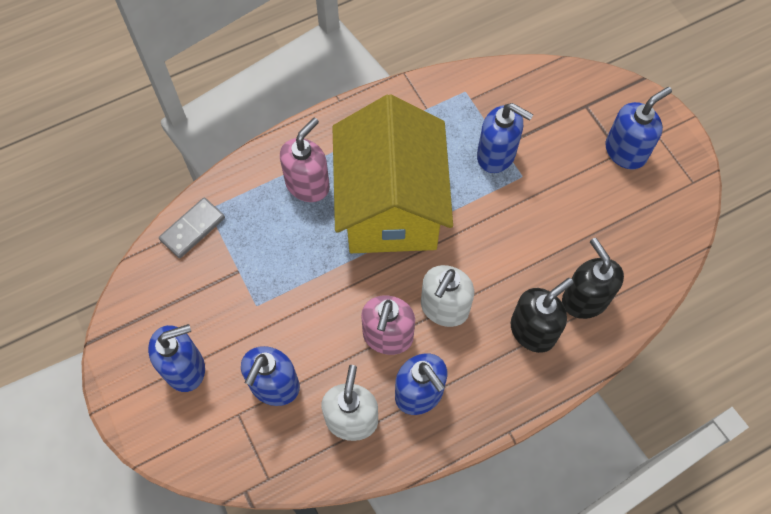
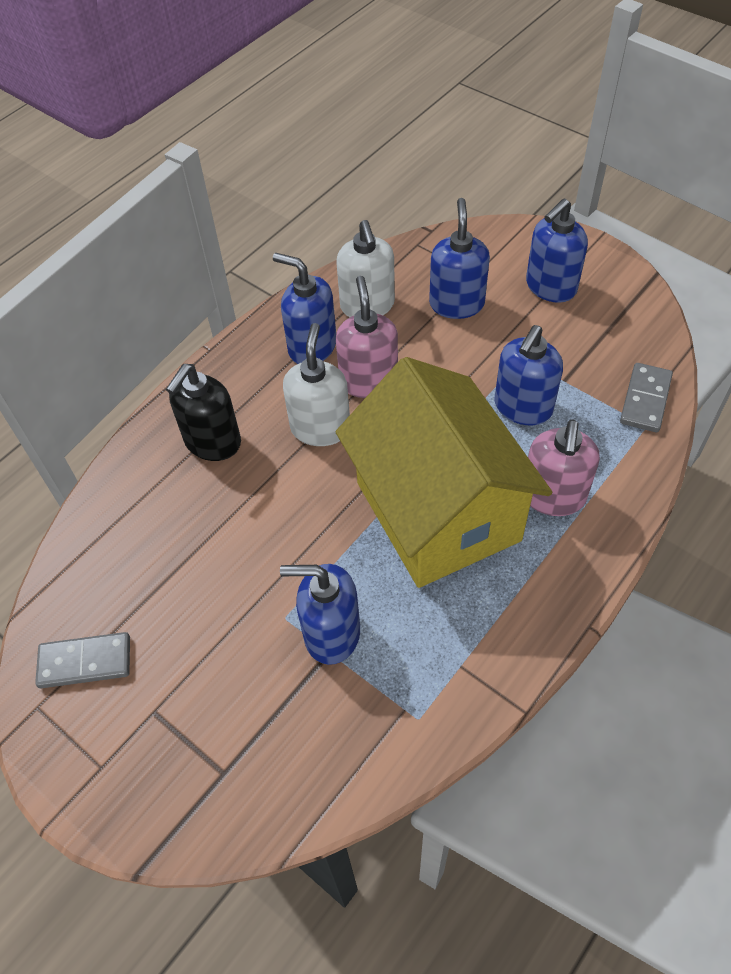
camera: 160 degrees right, 10 degrees down
(584, 299) = (161, 495): black soap dispenser -> none
(625, 151) = (145, 716): blue soap dispenser -> blue soap dispenser (522, 407)
(659, 198) = (85, 662): none -> grey domino

